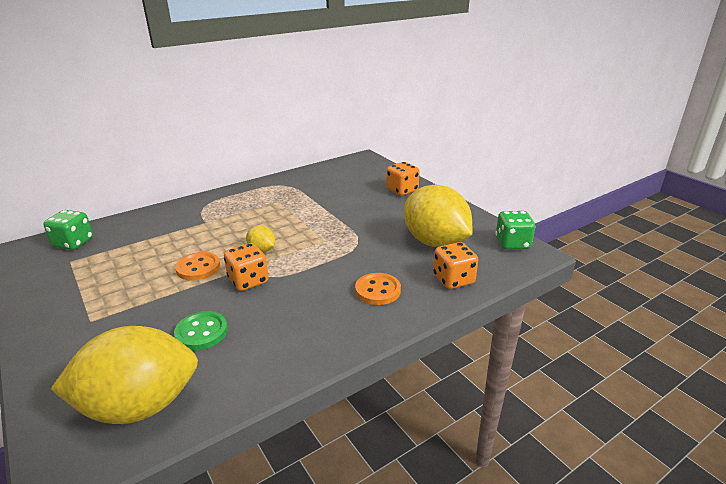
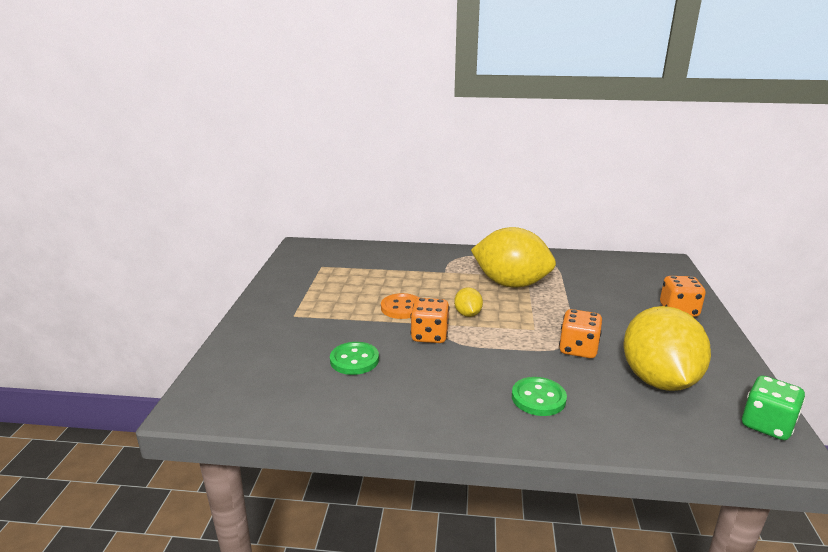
camera: 40 degrees right, 5 degrees down
(73, 243) = (336, 253): green dice -> none
(139, 406) = (266, 391): yellow lemon -> yellow lemon (511, 284)
(377, 290) = (538, 398): orange button -> green button
(453, 279) = (636, 427): orange dice -> orange dice (578, 349)

